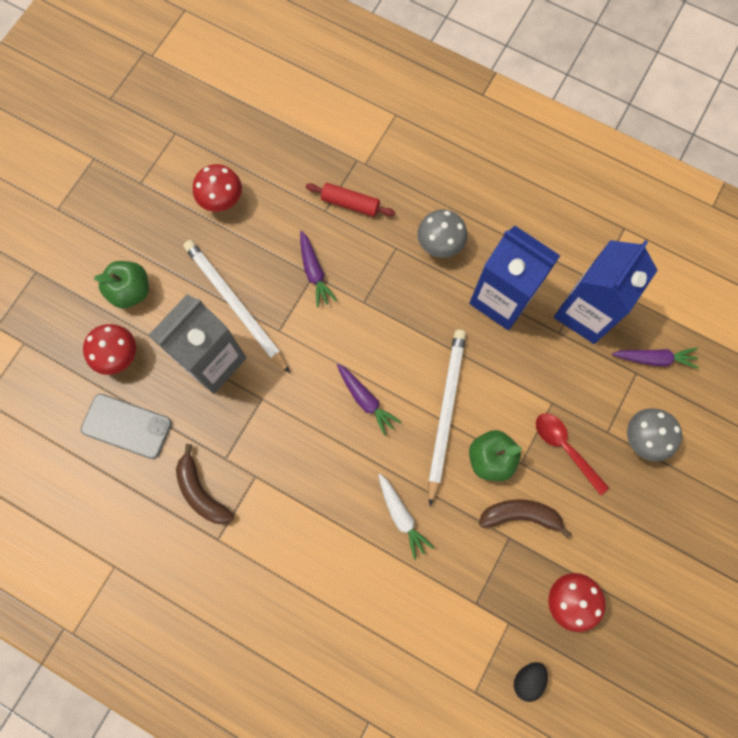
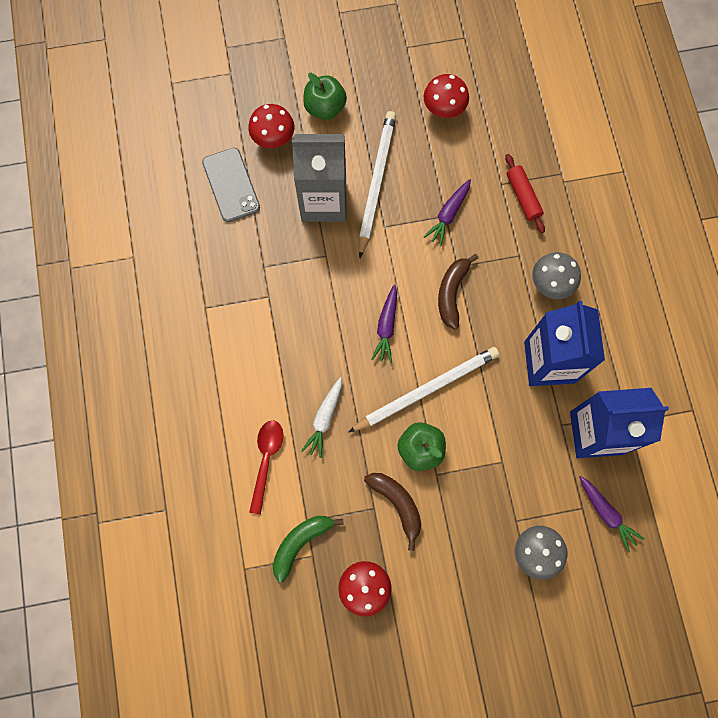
camera: 50 degrees right, 0 degrees up
(201, 492) = (228, 270): brown banana -> brown banana (452, 293)
(490, 624) = (301, 543): none -> green banana
(527, 679) = (284, 600): black egg -> none
(565, 448) = (476, 498): red spoon -> red spoon (266, 460)

